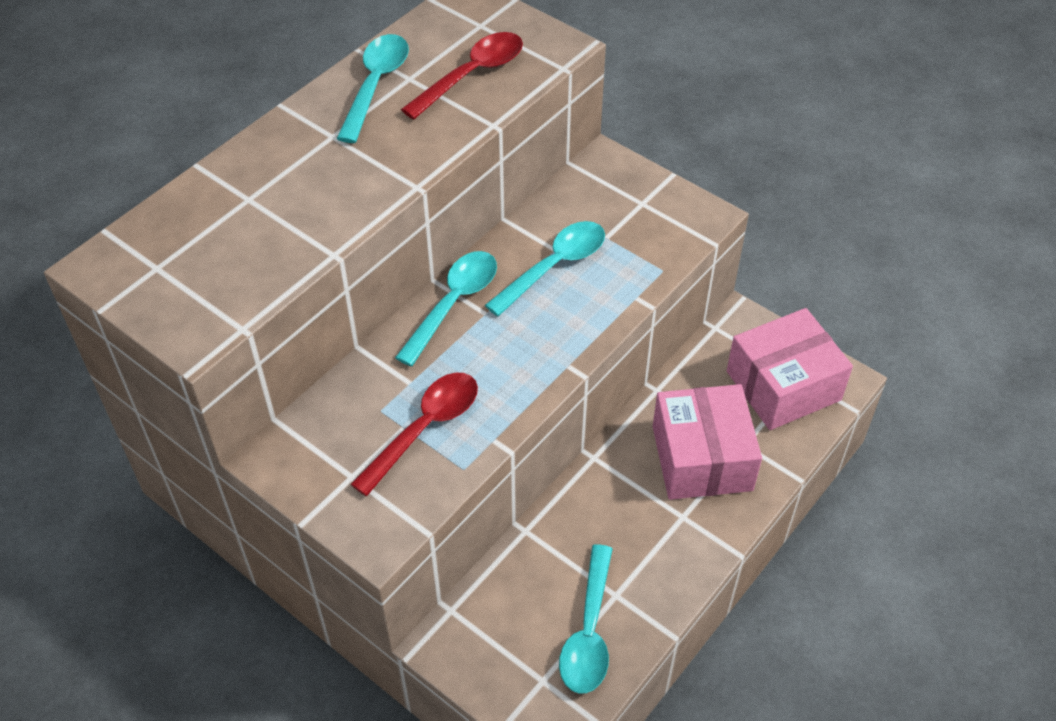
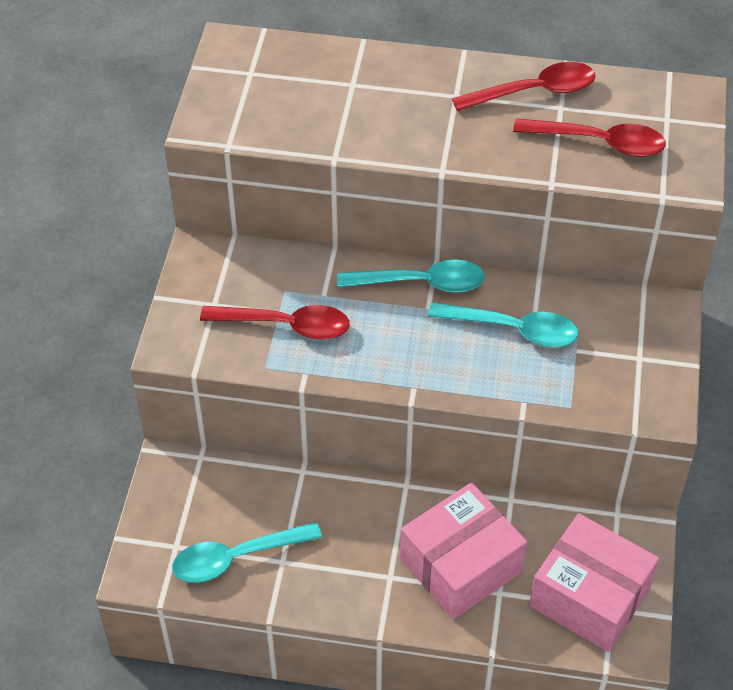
camera: 60 degrees right, 0 degrees up
(376, 85) = (534, 92): turquoise spoon -> red spoon

